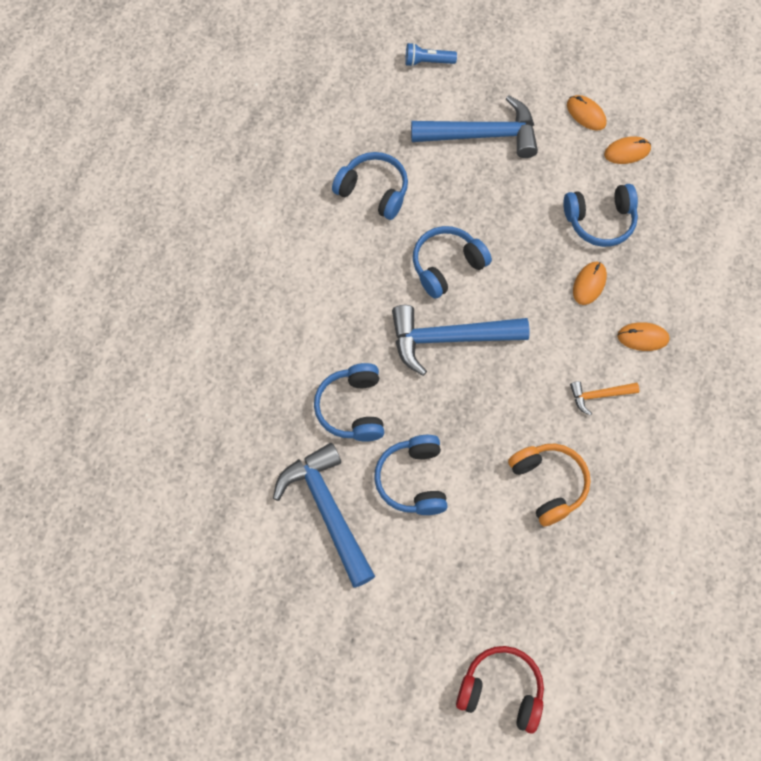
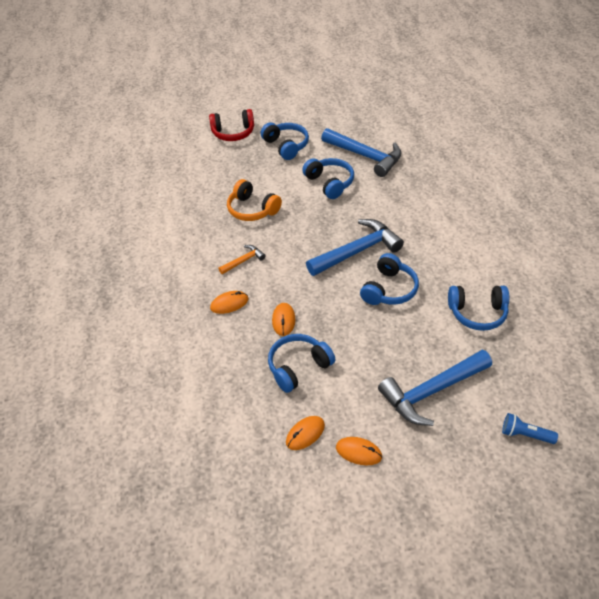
camera: 155 degrees right, 20 degrees down
(353, 408) = (387, 198): blue headphones -> blue headphones (286, 146)
(428, 62) = (525, 435): blue flashlight -> blue flashlight turned 135 degrees counterclockwise

